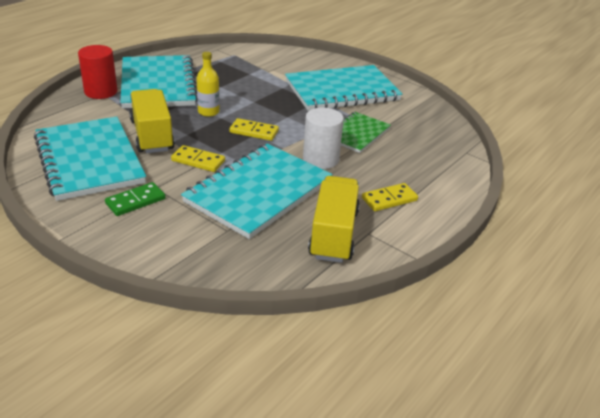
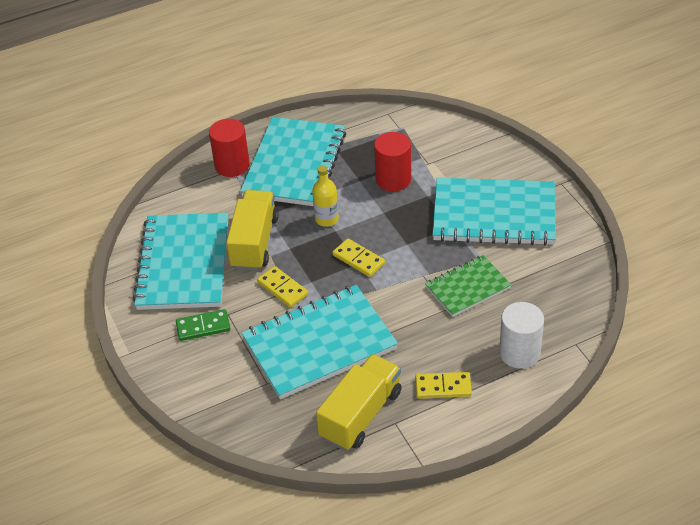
camera: 30 degrees right, 10 degrees up
(248, 82) = (393, 179): none -> red cylinder
(320, 159) = (406, 315): white cylinder -> white cylinder (519, 353)

